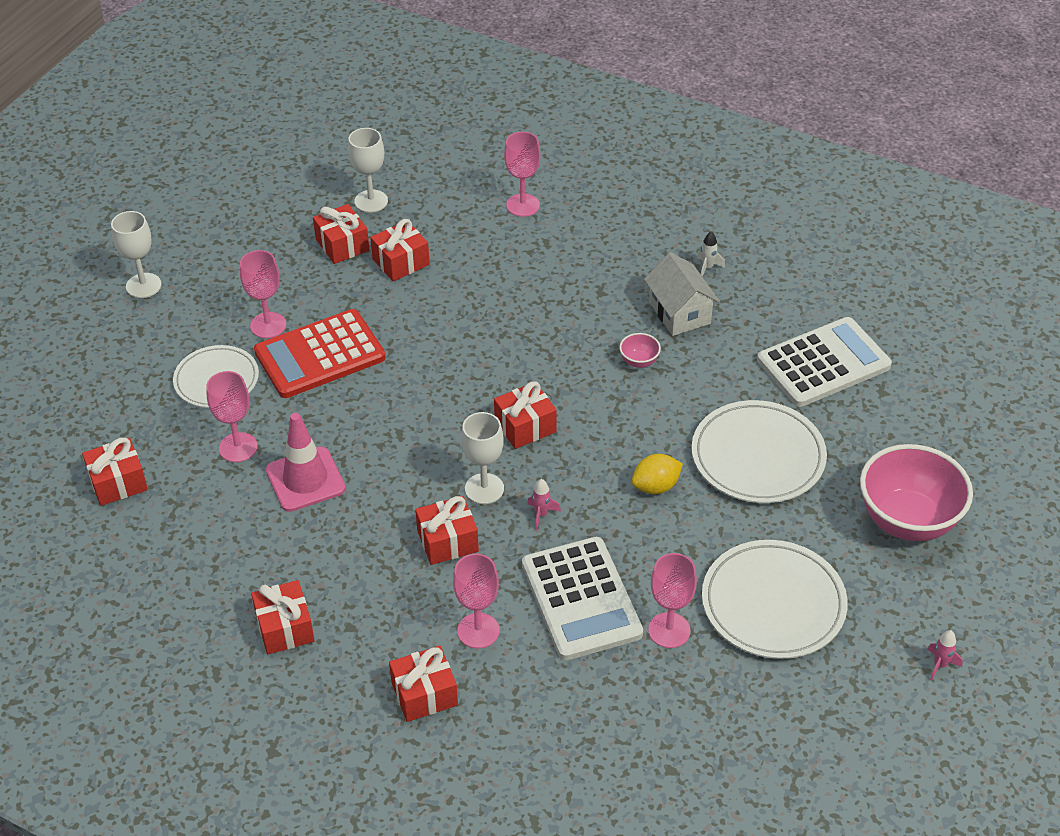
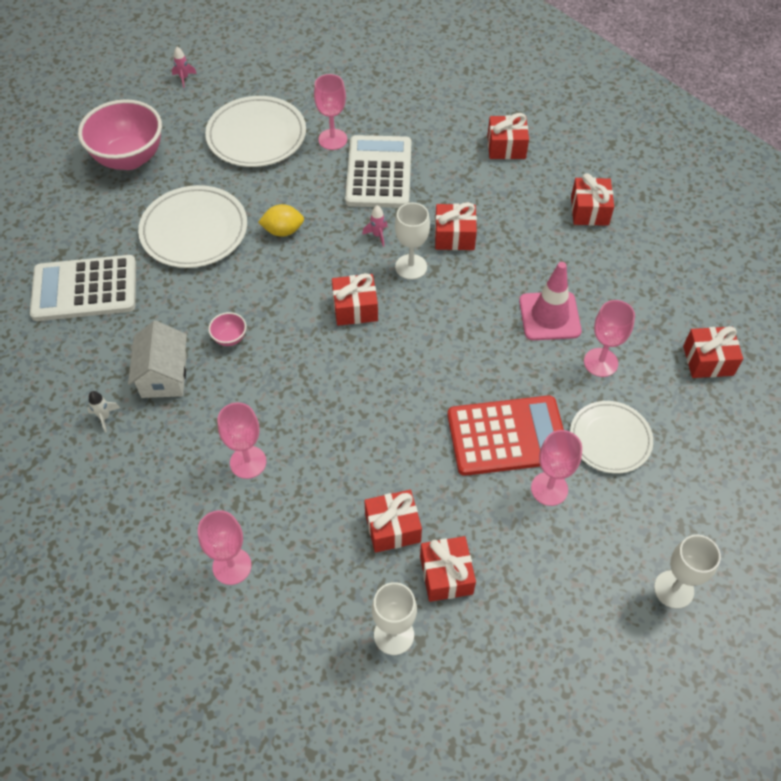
camera: 160 degrees left, 10 degrees up
(478, 630) = (457, 173): pink goblet -> pink goblet (248, 462)

